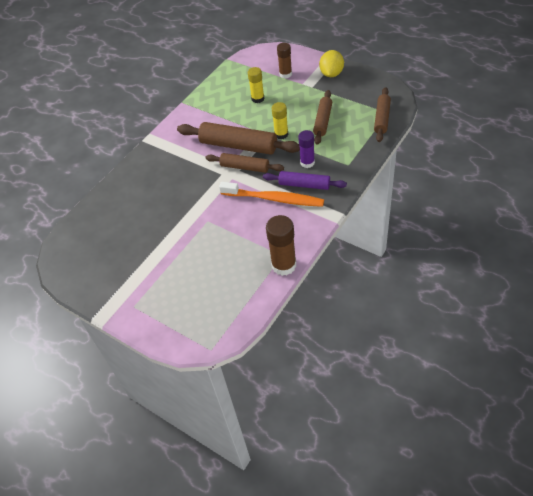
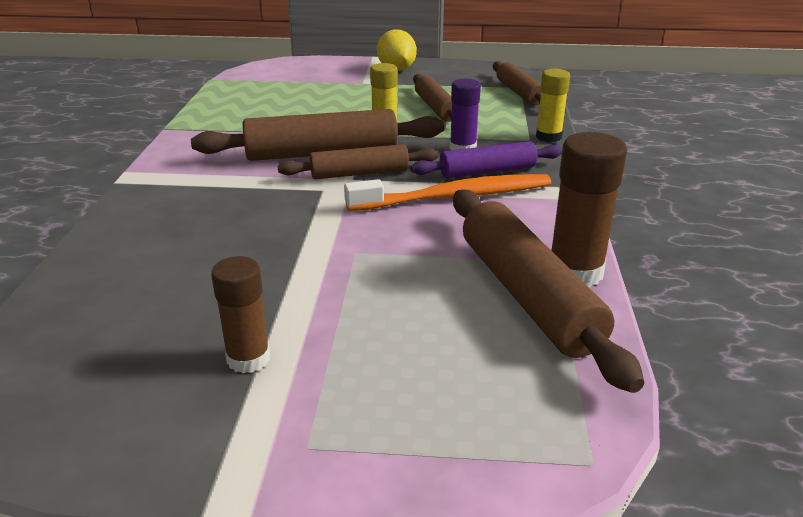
camera: 35 degrees left, 20 degrees down
(253, 270) = (527, 296): none -> brown rolling pin
(257, 98) = (304, 105): yellow glue stick -> yellow glue stick (548, 137)
(285, 74) = (325, 79): brown glue stick -> brown glue stick (248, 359)

